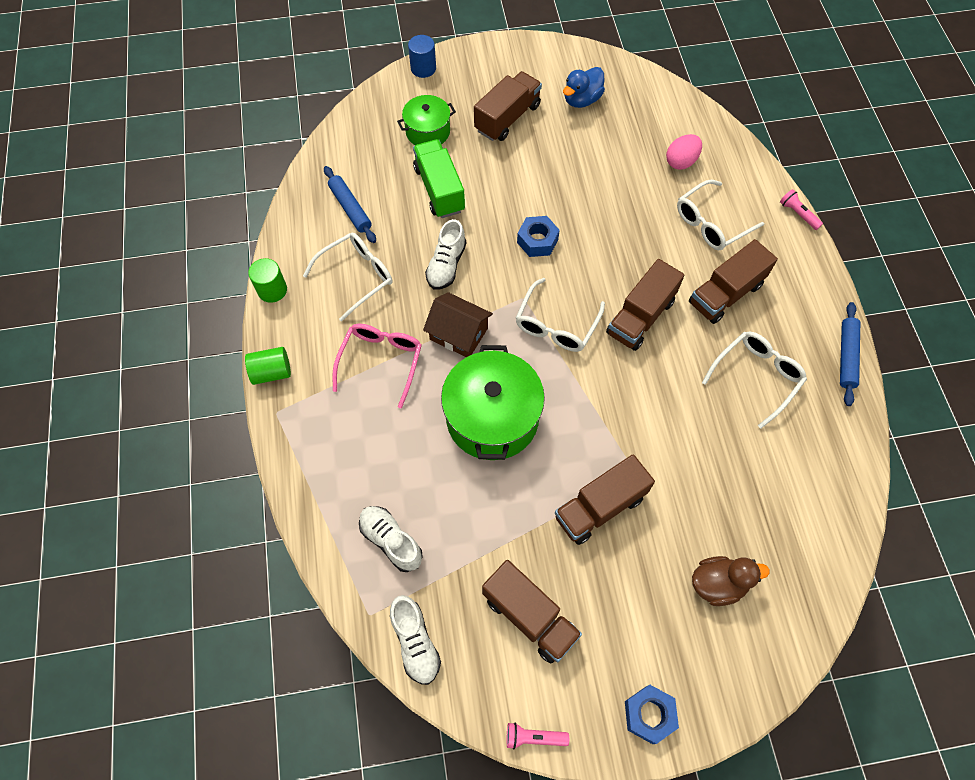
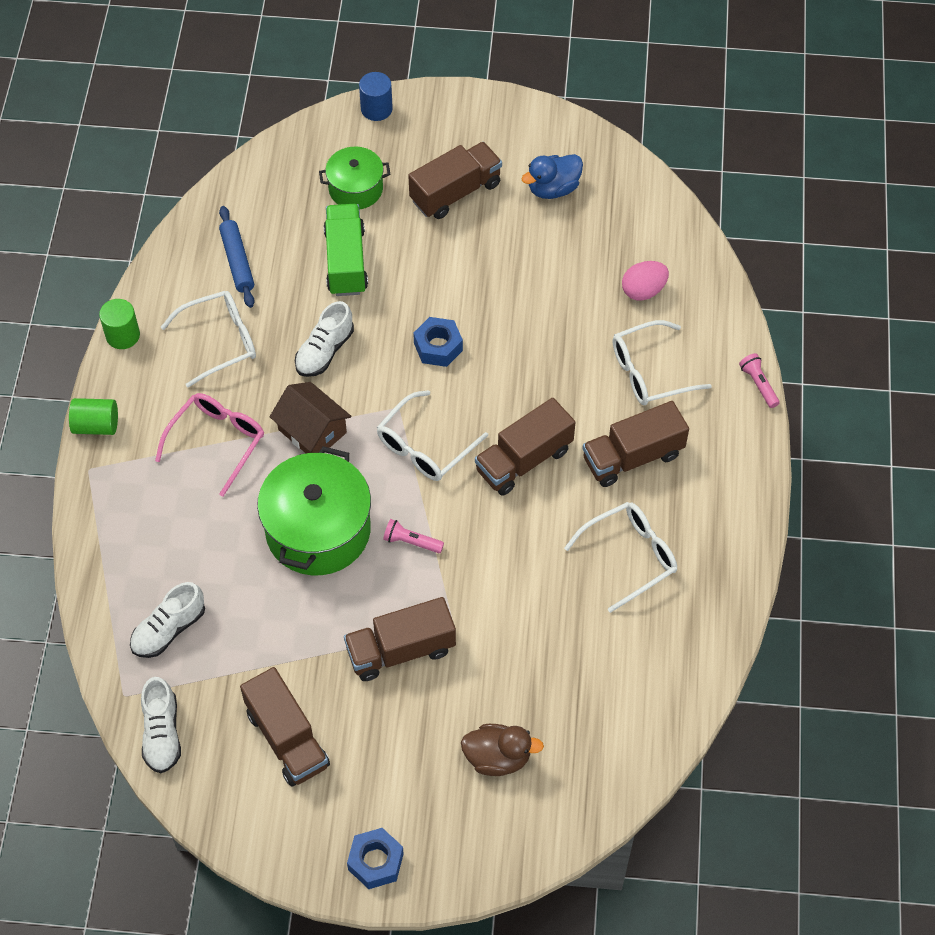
camera: 15 degrees right, 5 degrees down
(391, 541) = (169, 629): white shoe -> white shoe turned 105 degrees counterclockwise
(534, 737) = (251, 851): pink flashlight -> pink flashlight (411, 542)
(846, 356) = (743, 559): blue rolling pin -> none

